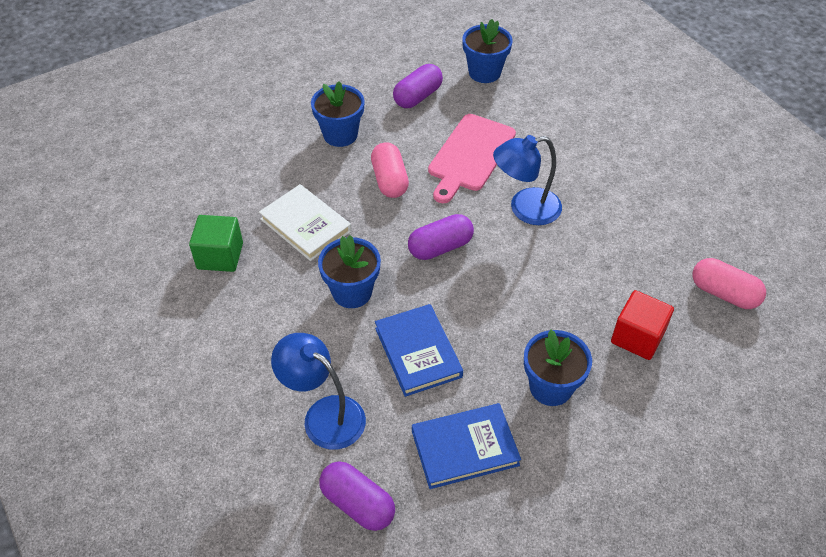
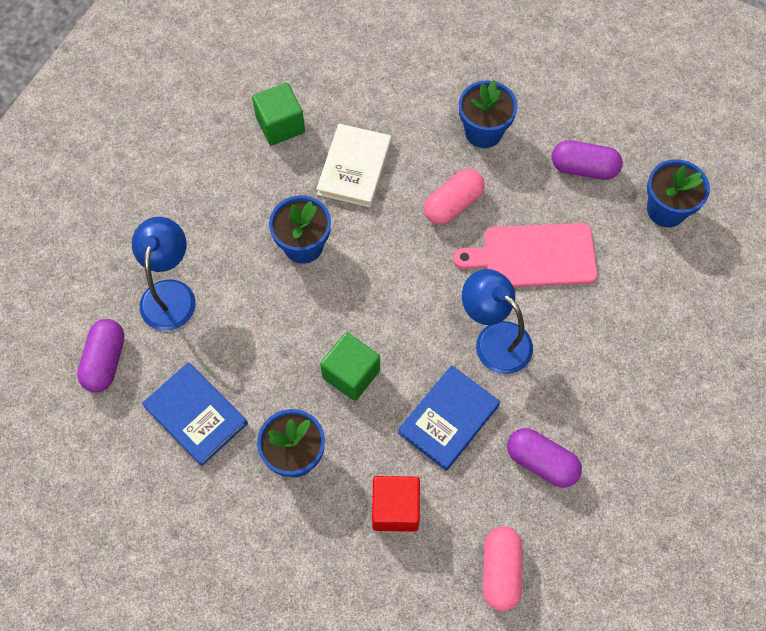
camera: 60 degrees right, 15 degrees up
(418, 352) = (270, 331): blue book -> blue book (448, 419)
(440, 247) = (398, 289): purple capsule -> purple capsule (541, 462)
(497, 313) = (351, 374): none -> green cube

